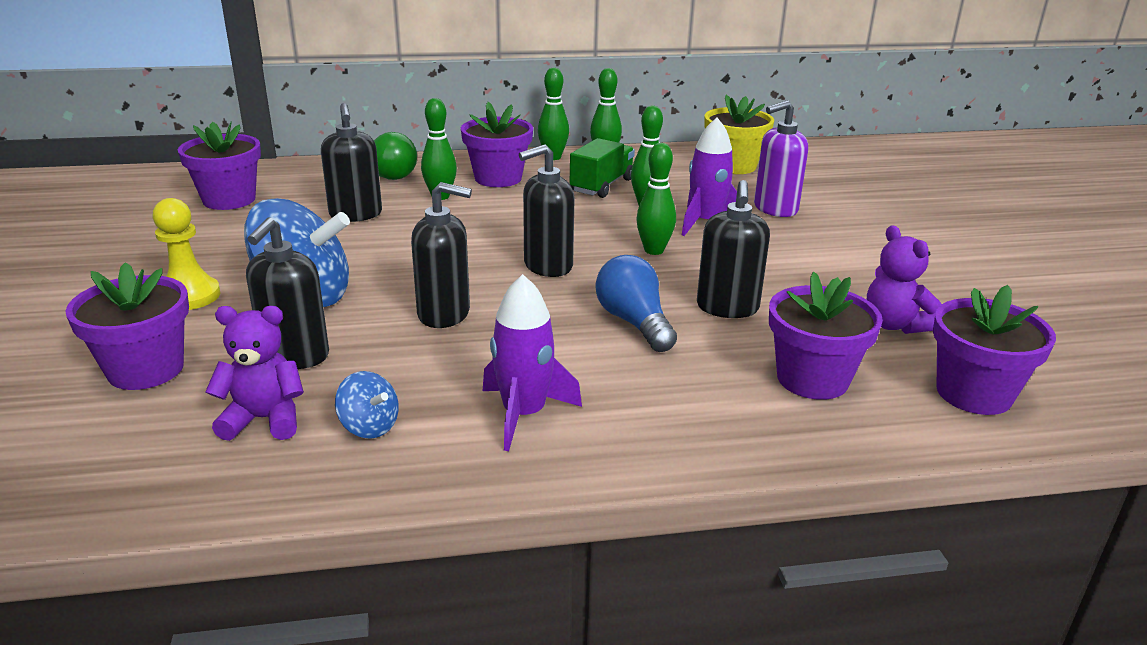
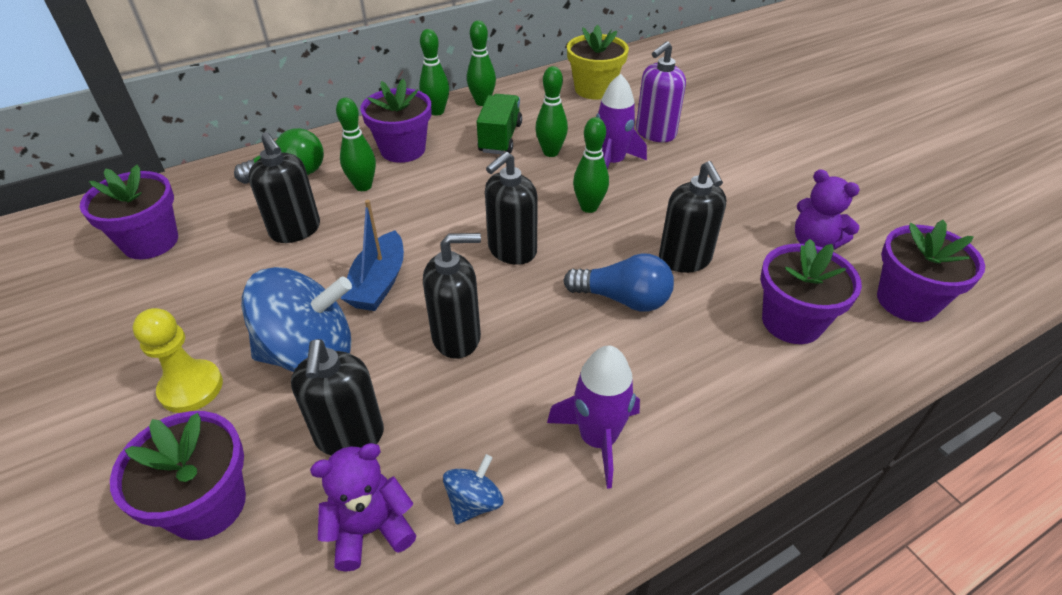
camera: 20 degrees left, 15 degrees up
(369, 426) = (474, 502): blue spinning top -> blue spinning top turned 75 degrees counterclockwise
(402, 263) = (379, 283): none -> blue boat
(634, 323) = (623, 299): blue light bulb -> blue light bulb turned 150 degrees clockwise

